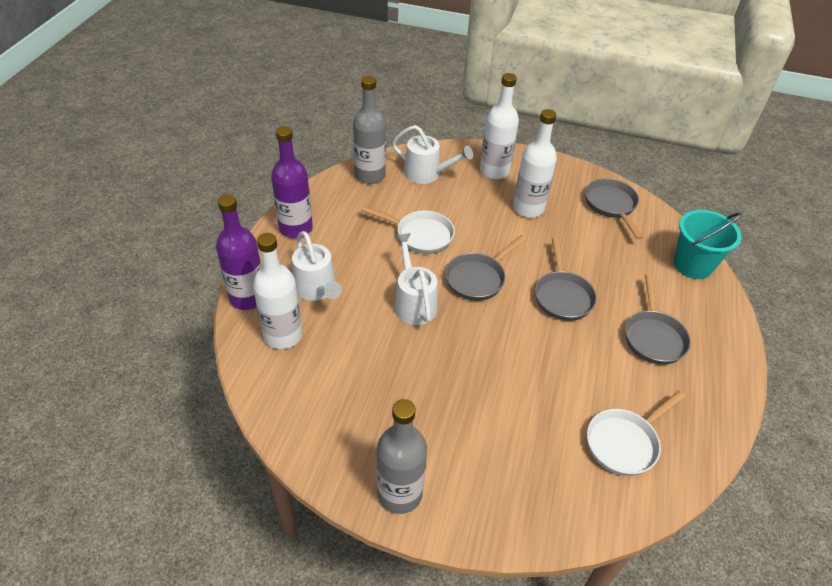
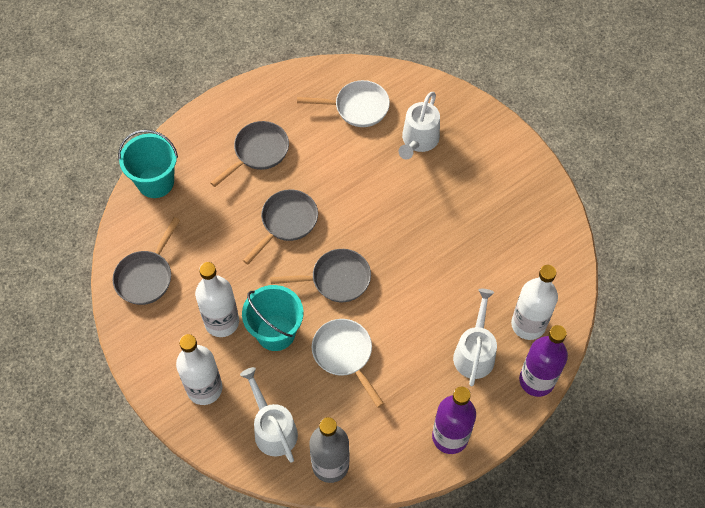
camera: 140 degrees left, 15 degrees up
(399, 493) = (521, 165): grey bottle -> none
(413, 302) = (406, 290): white watering can -> white watering can (418, 141)
(484, 222) = (275, 332): none -> turquoise bucket

